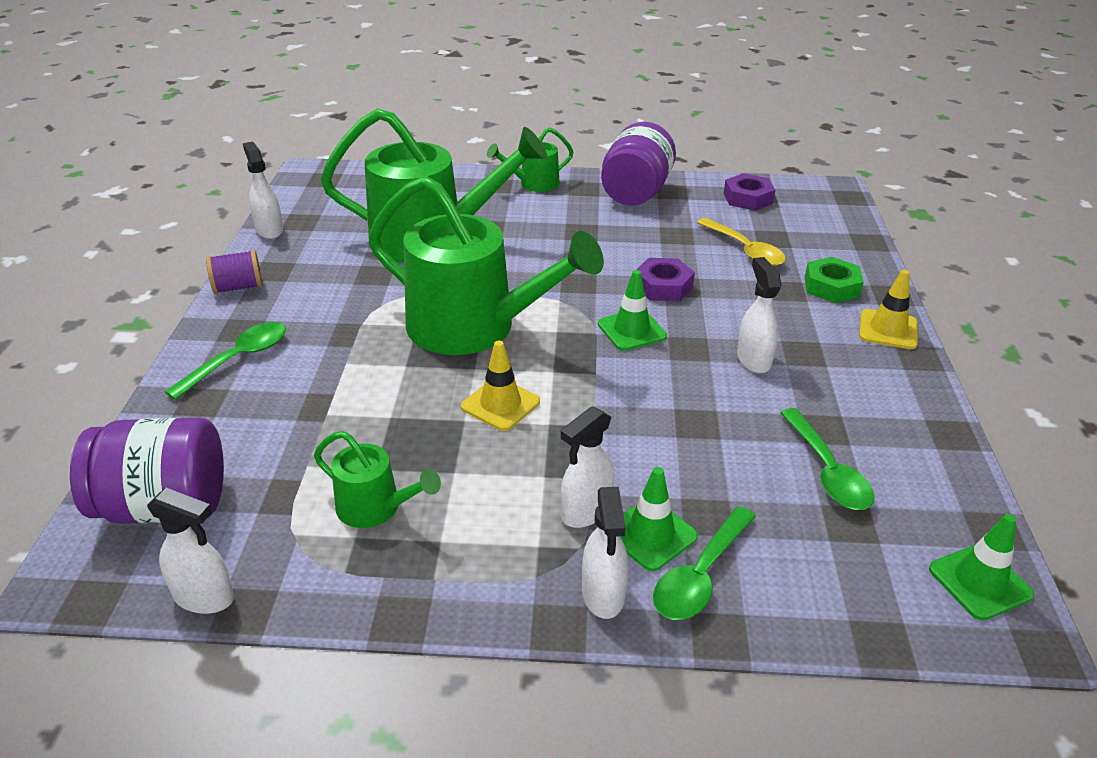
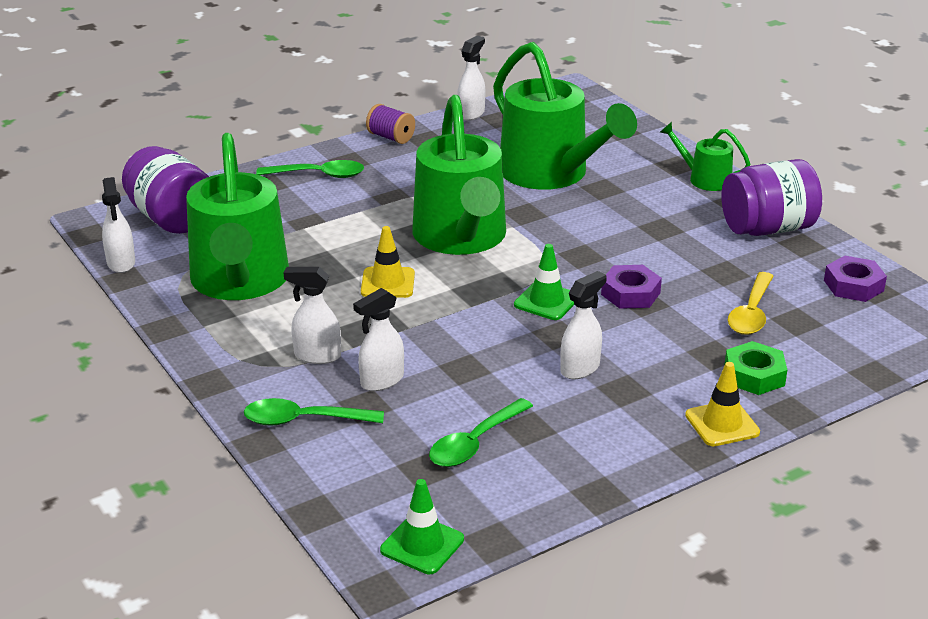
camera: 55 degrees right, 5 degrees down
(376, 508) = (240, 282): green watering can -> green watering can, size x2.15
(603, 595) = (249, 389): white spray bottle -> white spray bottle (381, 381)
(650, 534) = (322, 388): green traffic cone -> none

